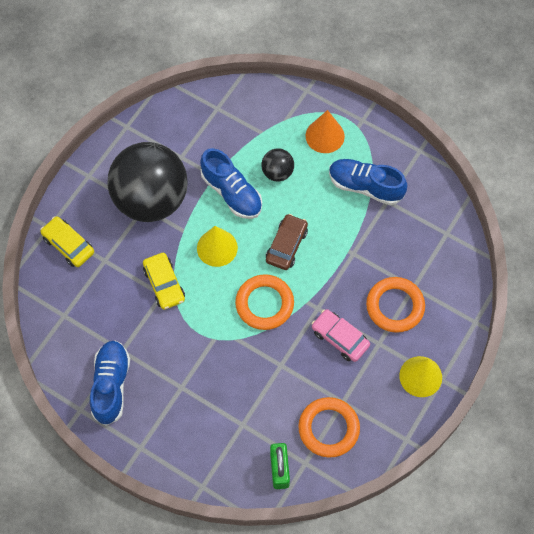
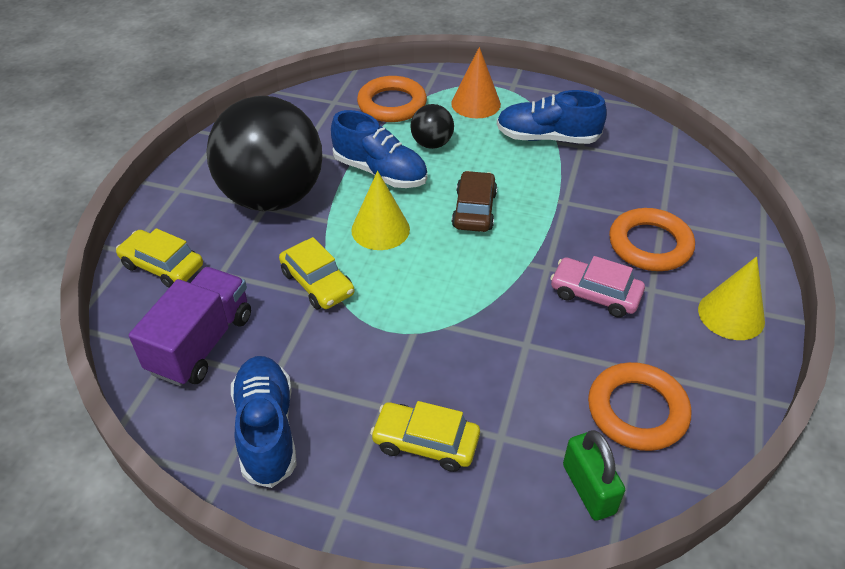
camera: 15 degrees left, 20 degrees down
(84, 314) = (201, 343): none -> purple truck
(198, 417) = (425, 442): none -> yellow car
(264, 304) = (471, 277): orange ring -> orange ring (392, 104)

